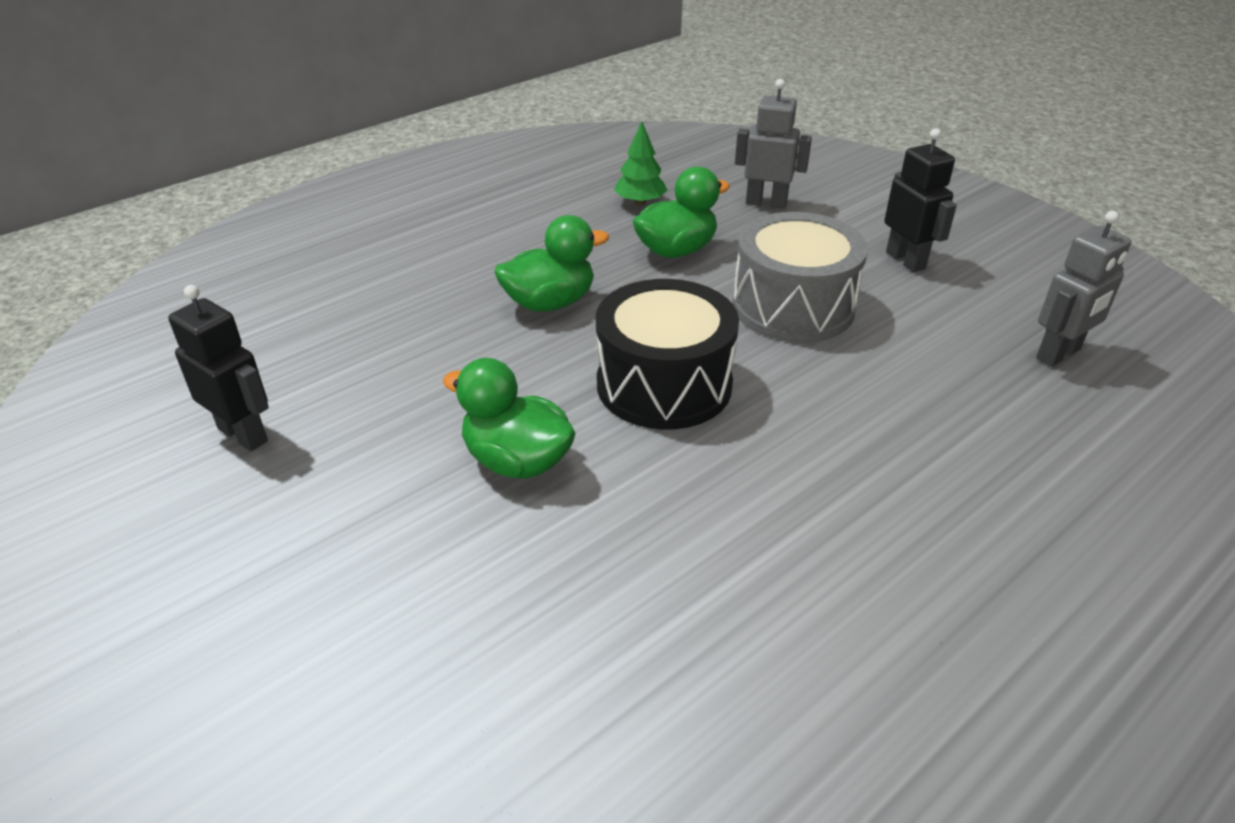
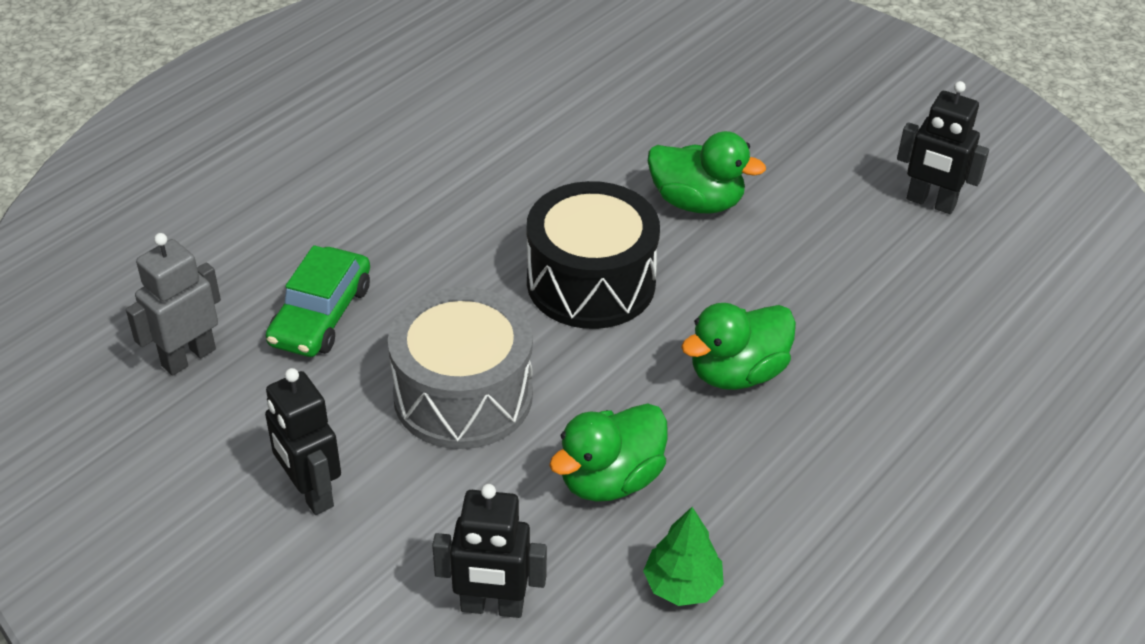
camera: 170 degrees right, 5 degrees up
(766, 203) = (492, 607): grey robot -> black robot
(942, 379) = (321, 315): none -> green car

